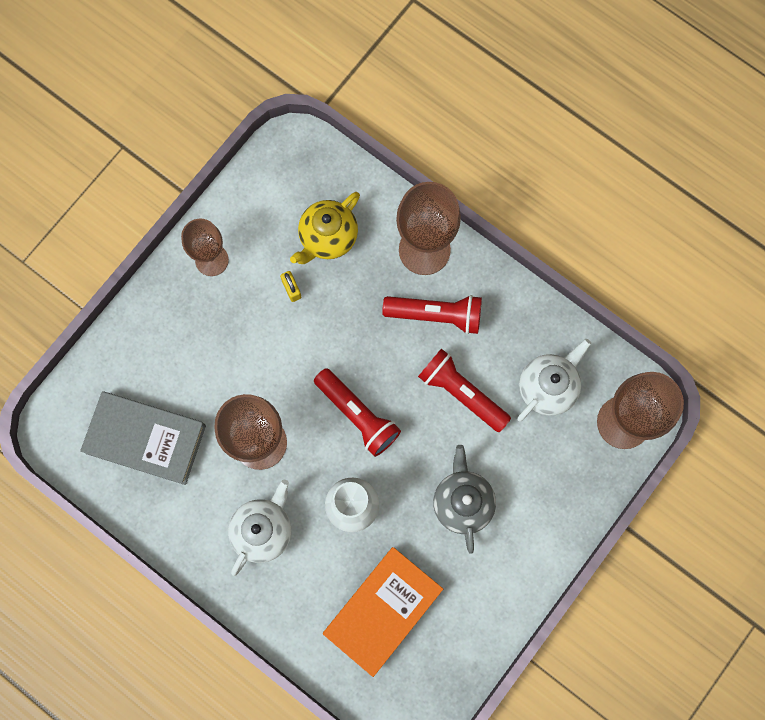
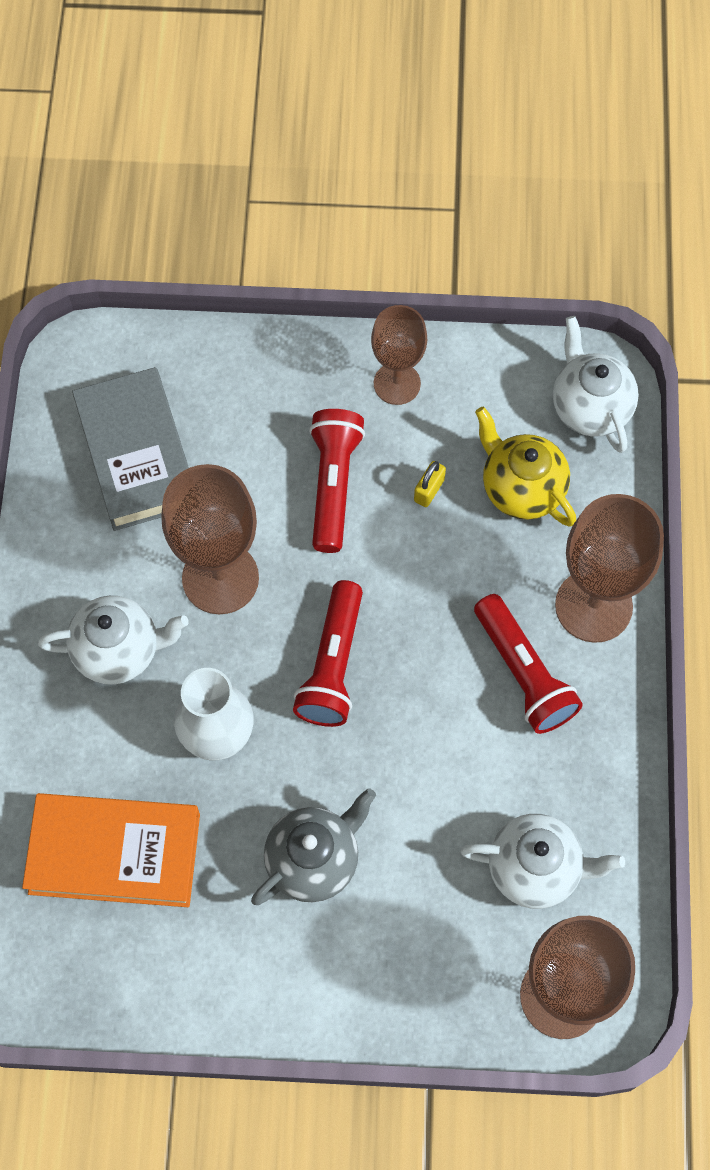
camera: 55 degrees right, 10 degrees down
(306, 165) = (590, 407): none -> white teapot
(327, 238) = (521, 488): yellow teapot -> yellow teapot turned 45 degrees clockwise
(461, 393) = (449, 767): red flashlight -> red flashlight (333, 485)

